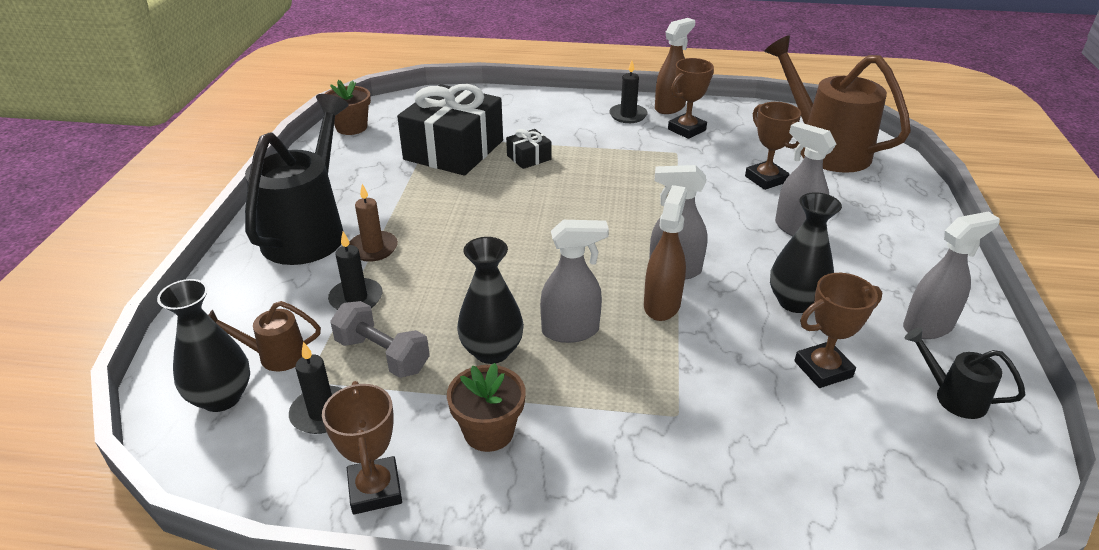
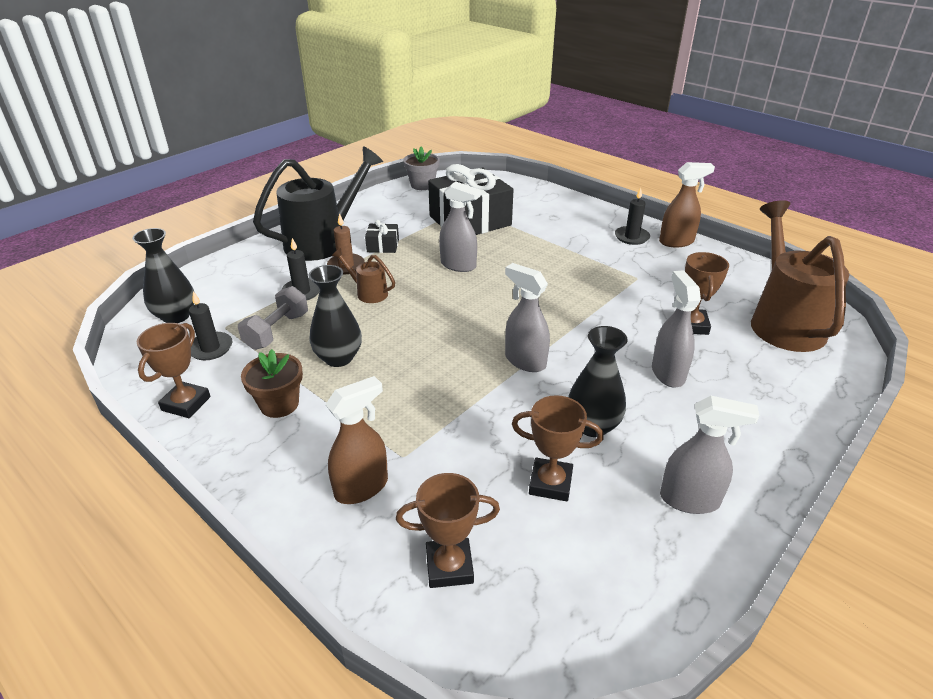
camera: 35 degrees right, 0 degrees up
(275, 355) = (225, 305): brown watering can -> brown watering can (368, 293)
(351, 127) = (422, 185): brown flower pot -> grey flower pot
(383, 355) = (277, 331): grey dumbbell -> grey dumbbell turned 45 degrees clockwise
(529, 157) = (516, 243): black gift -> black gift (383, 246)
(571, 331) = (401, 368): grey spray bottle -> grey spray bottle (458, 265)
(662, 304) = (485, 380): brown spray bottle -> brown spray bottle (362, 487)
(686, 130) = (669, 263): brown trophy -> brown trophy (449, 567)
(953, 397) = (637, 562): black watering can -> none

